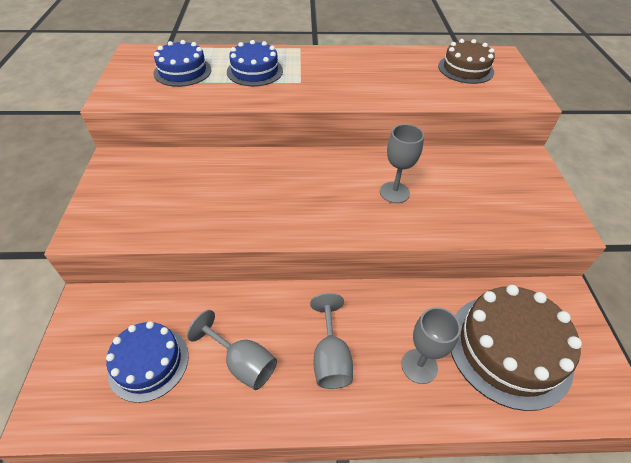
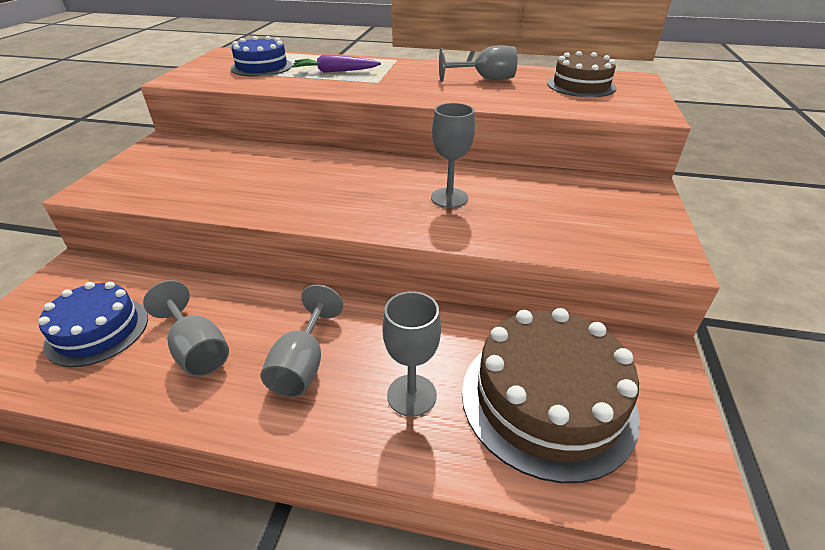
camera: 15 degrees right, 10 degrees down
(255, 71) = (335, 71): blue cake -> purple carrot
(388, 69) = (485, 79): none -> grey goblet

